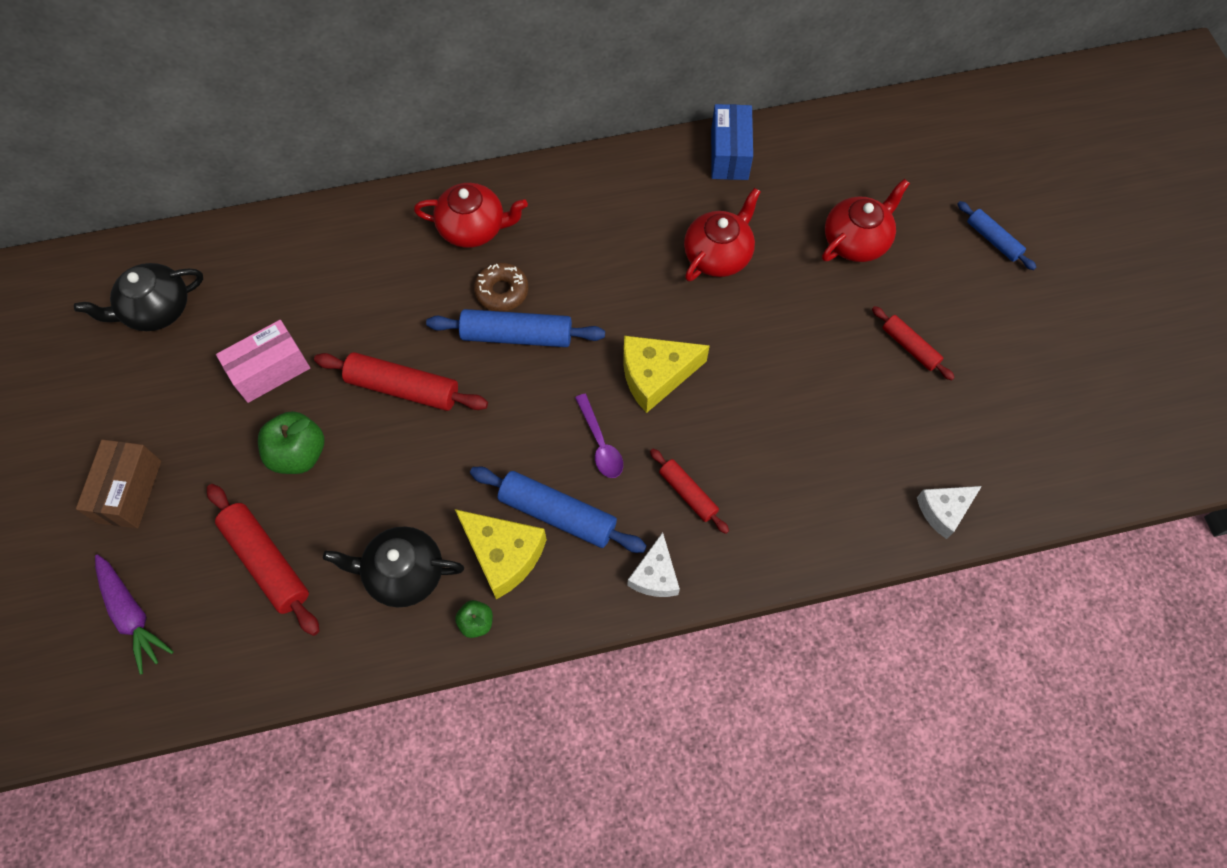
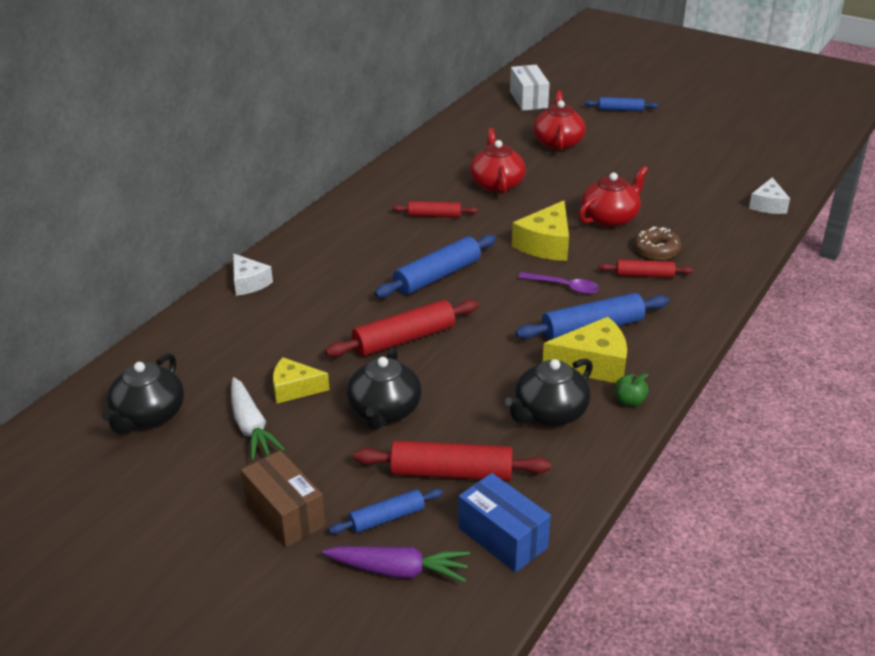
camera: 45 degrees left, 30 degrees down
(180, 561) = (387, 518): none -> blue rolling pin
(201, 384) = (251, 427): none -> white carrot
(270, 370) = (294, 388): pink box -> yellow cheese
(299, 454) = (384, 411): green apple -> black teapot
(473, 228) = (329, 251): red teapot -> red teapot (610, 218)
(502, 291) = (395, 265): brown donut -> brown donut (656, 250)
(655, 575) = (686, 315): white cheese -> white cheese (248, 283)
(729, 154) = (435, 147): blue box -> blue box (502, 538)
(909, 347) = (650, 163): red rolling pin -> red rolling pin (434, 215)
(915, 149) = (528, 99): none -> white box

